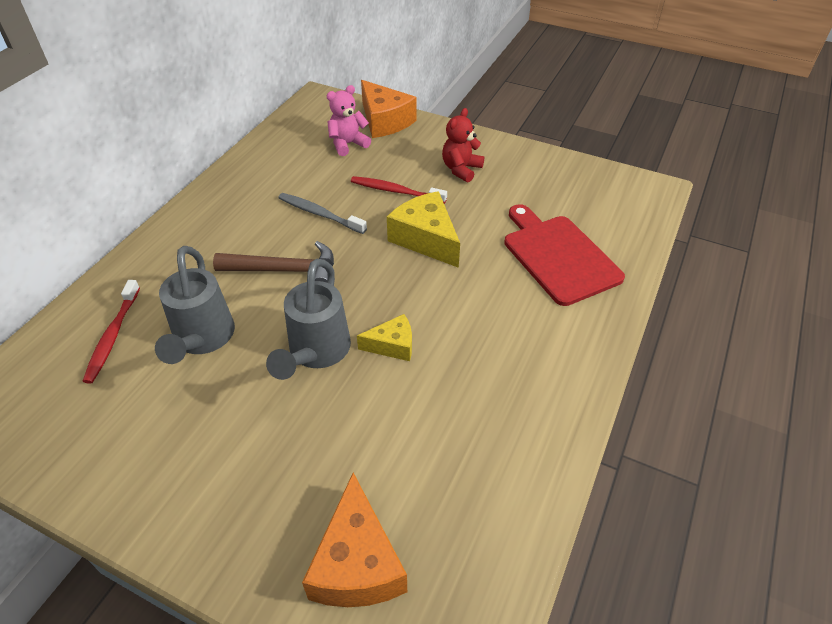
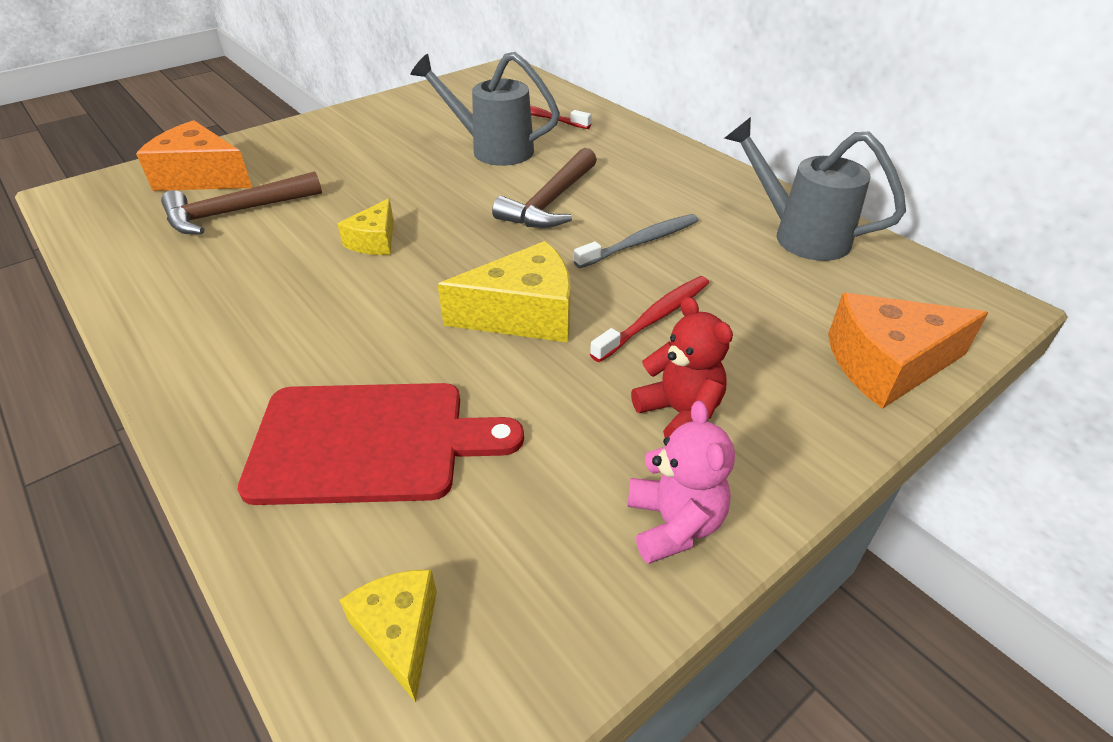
camera: 115 degrees right, 5 degrees down
(316, 353) = (414, 197): grey watering can -> grey watering can (799, 235)
(348, 144) = (814, 303): pink teddy bear -> pink teddy bear (673, 524)
(404, 472) = (236, 212): none -> brown hammer
(624, 208) = (399, 633): none -> yellow cheese

